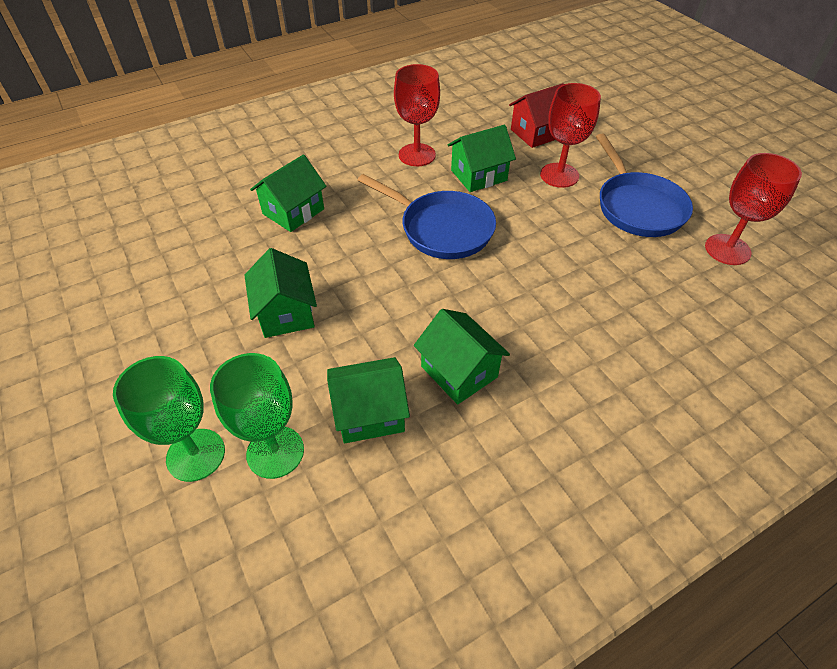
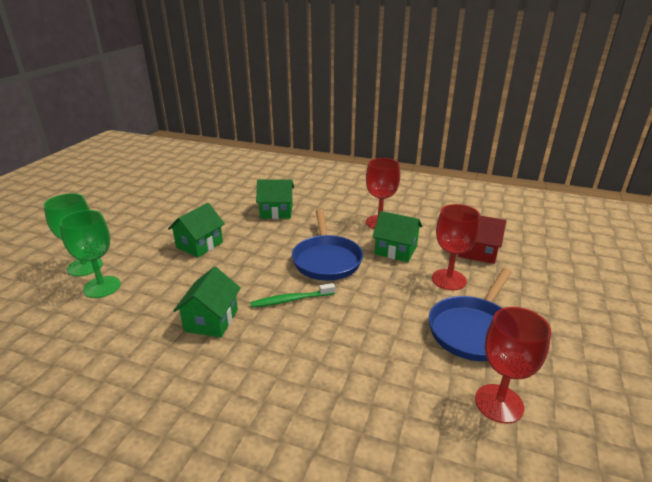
camera: 50 degrees right, 20 degrees down
(369, 413) = (151, 303): green house -> none
(485, 292) = (291, 300): none -> green toothbrush

